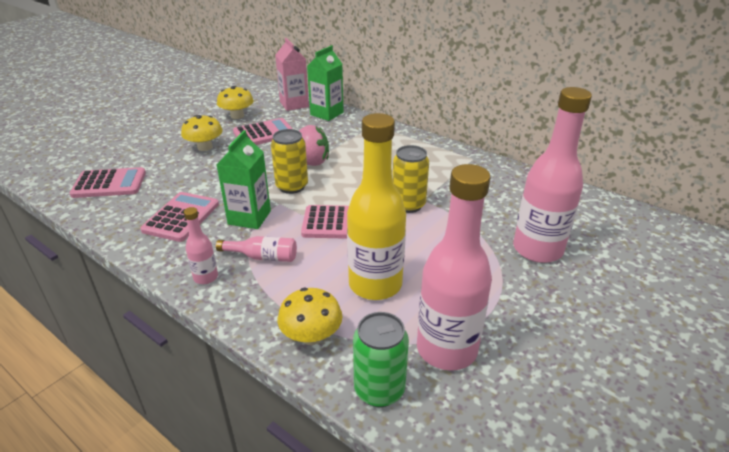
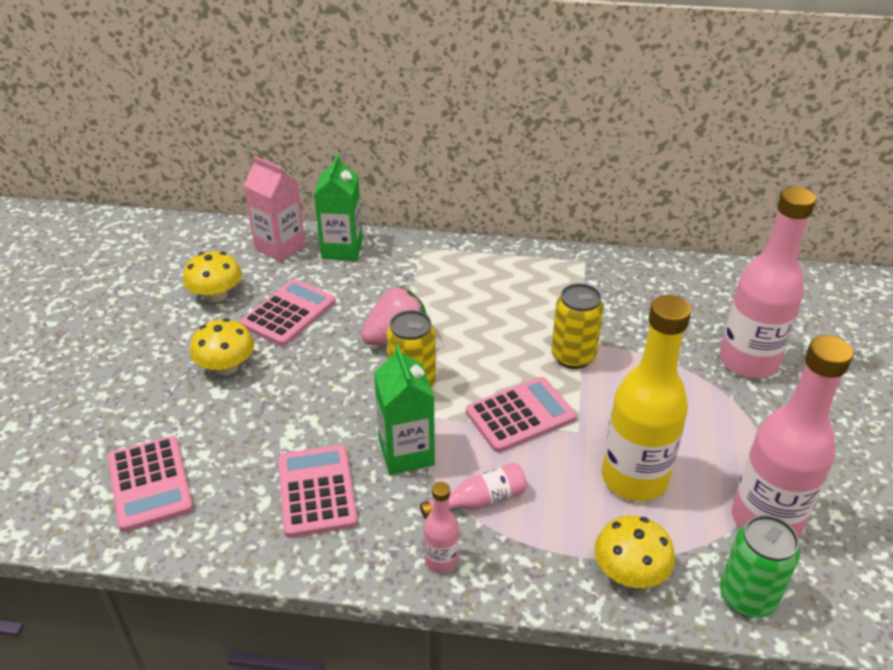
camera: 30 degrees left, 5 degrees up
(109, 184) = (150, 483): pink calculator -> pink calculator turned 105 degrees clockwise

